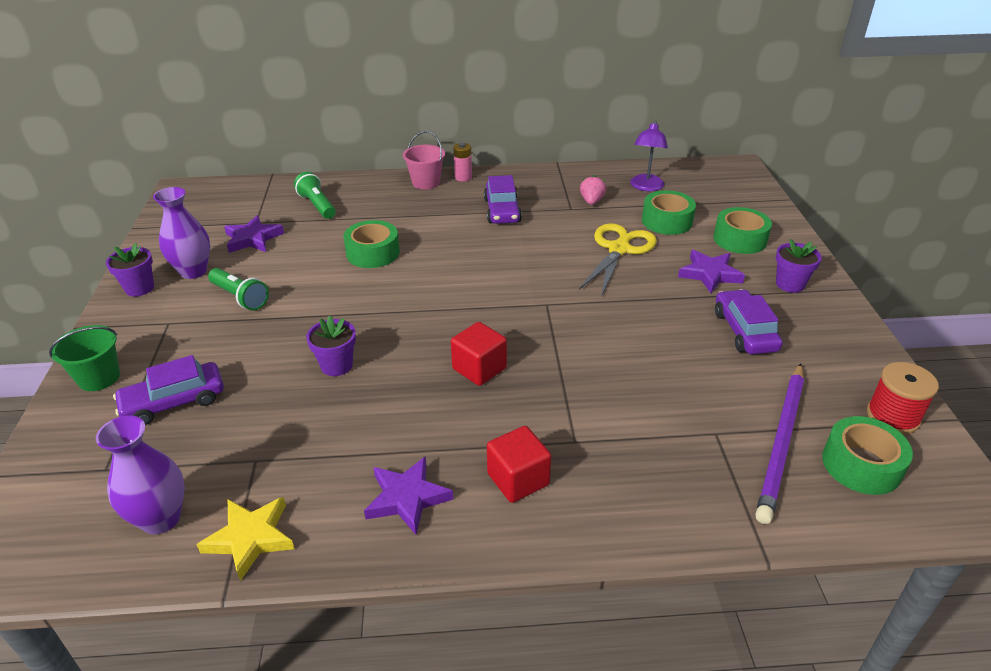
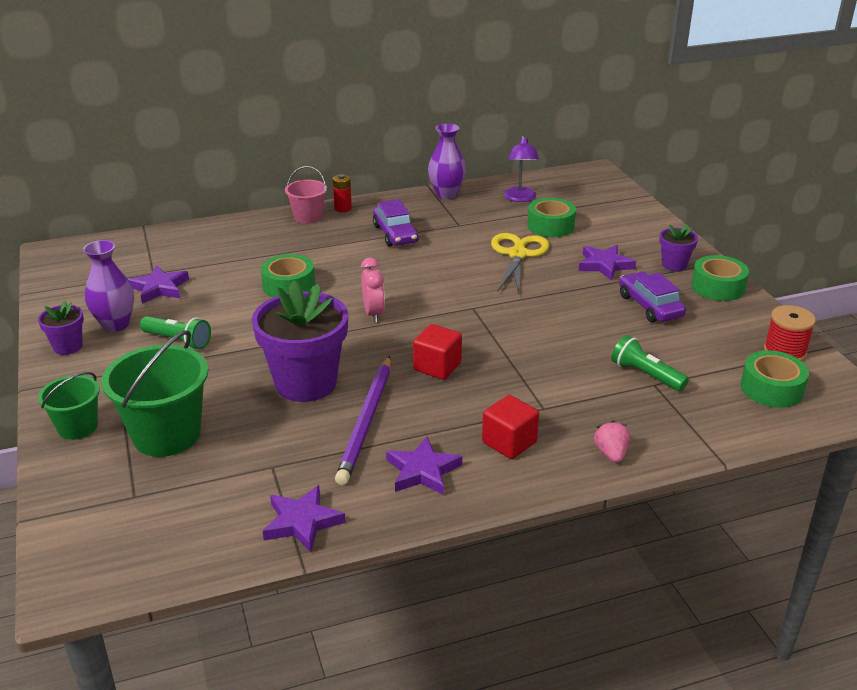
camera: 15 degrees left, 5 degrees down
(161, 519) = (212, 523): purple vase -> purple vase (446, 194)
(174, 402) = (166, 435): purple car -> green bucket
(250, 538) = (302, 522): yellow star -> purple star
(317, 205) = (208, 250): green flashlight -> green flashlight (645, 375)
(336, 365) = (306, 383): purple flower pot -> purple flower pot, size x2.07
(441, 296) = (373, 314): none -> pink clock
(463, 177) = (343, 208): pink battery -> red battery
(591, 201) = (475, 216): pink strawberry -> pink strawberry (611, 453)
(740, 239) = (619, 233): green tape -> green tape (717, 287)
(781, 442) = (707, 383): purple pencil -> purple pencil (366, 421)

